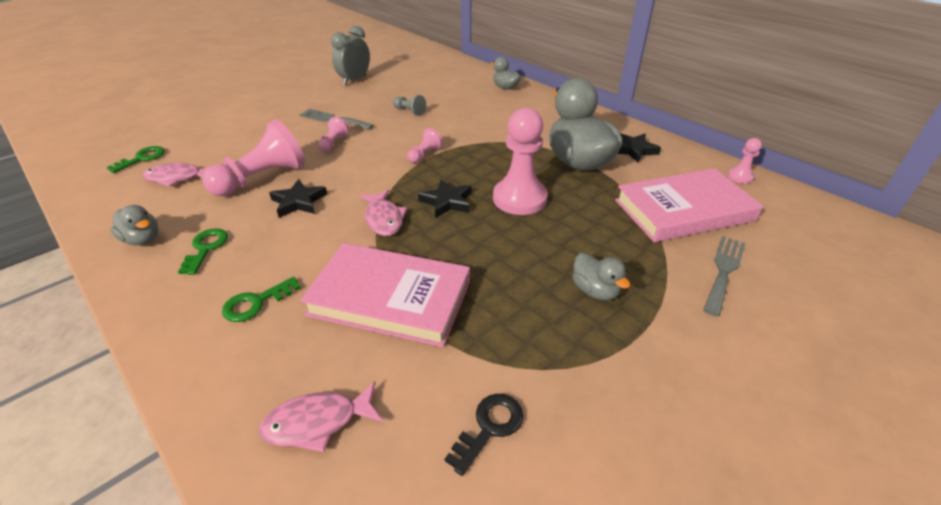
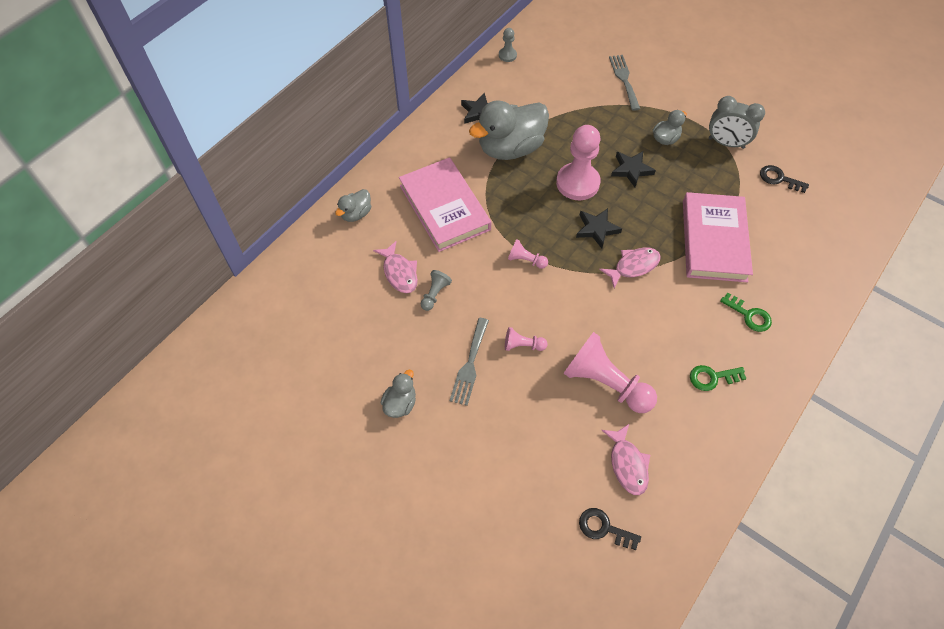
camera: 100 degrees left, 20 degrees up
(142, 158) = (604, 528): green key -> black key
(143, 239) = (721, 434): grey duck -> grey duck (400, 403)
(298, 202) = (631, 336): black star -> black star (631, 170)
(317, 422) = (810, 249): pink fish -> pink fish (399, 272)
(354, 80) = (352, 379): grey clock -> grey clock (726, 143)
(684, 210) = (563, 90): pink book -> pink book (444, 207)
(723, 271) = (624, 80): grey fork -> grey fork turned 60 degrees clockwise
(740, 176) = (507, 55): pink pawn -> grey pawn

